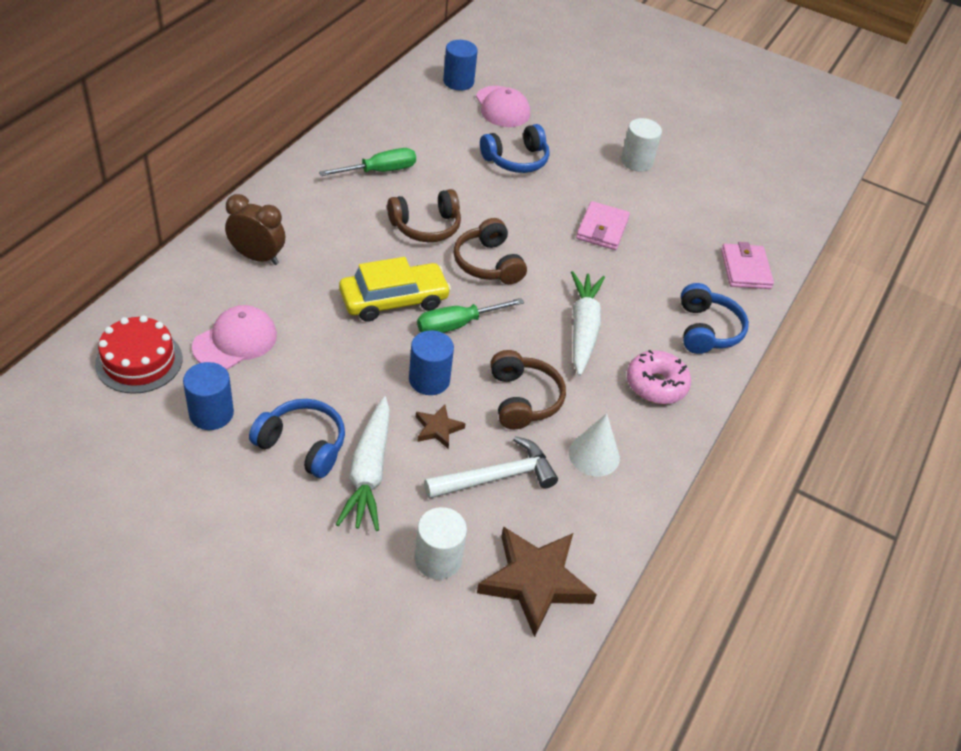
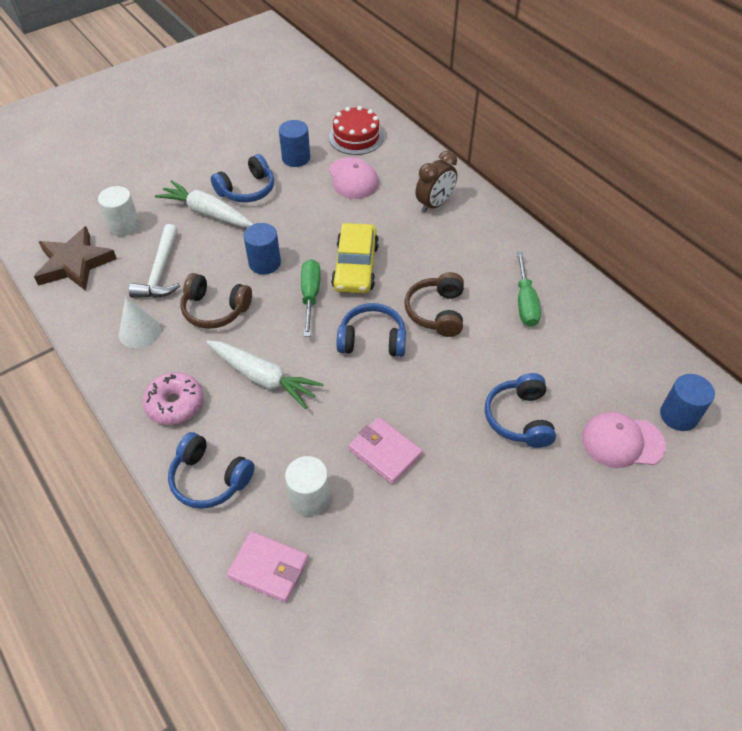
camera: 120 degrees right, 5 degrees up
(438, 428) = (219, 254): brown star -> none
(488, 263) = (372, 340): brown headphones -> blue headphones
(636, 161) = (489, 544): white cylinder -> white cylinder (309, 498)

